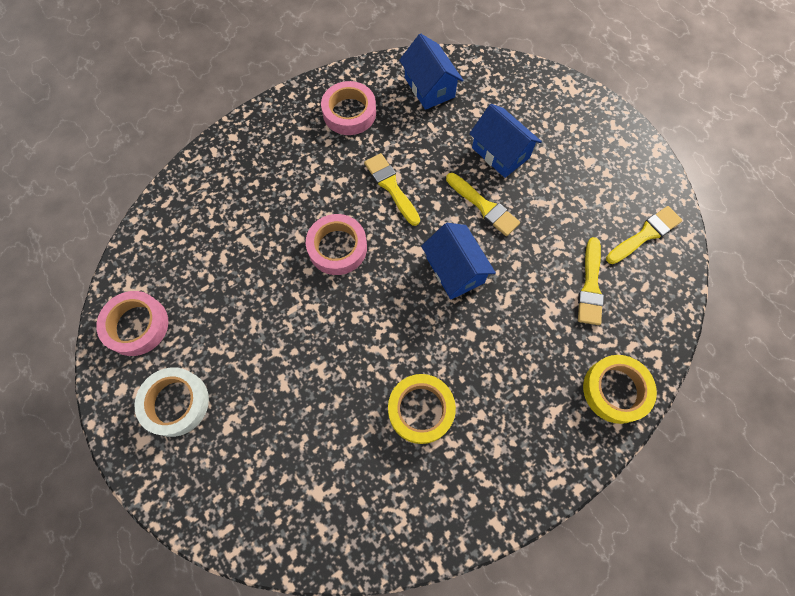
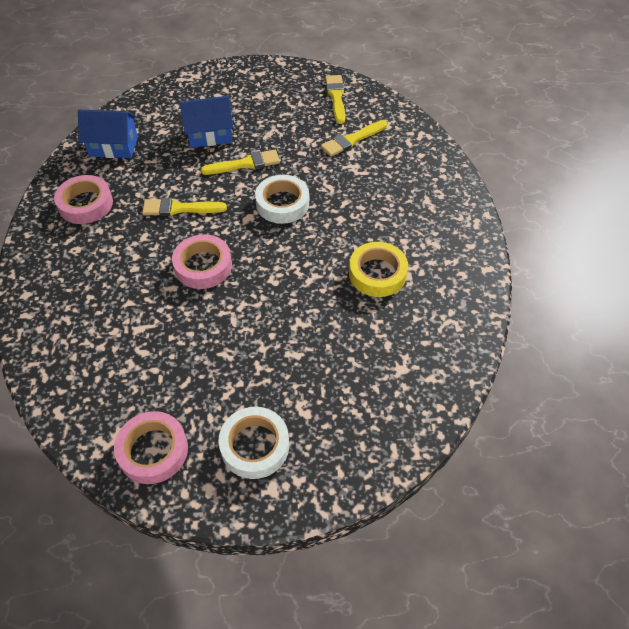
camera: 60 degrees left, 15 degrees down
(455, 270) = (282, 203): blue house -> white tape
(590, 286) = (352, 140): yellow brush -> yellow brush turned 105 degrees clockwise
(615, 390) = (433, 164): yellow tape -> none

